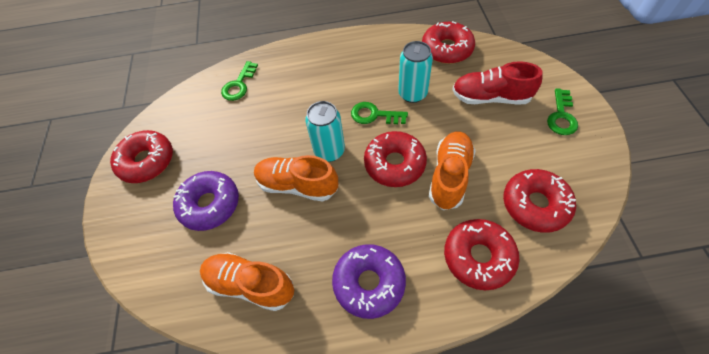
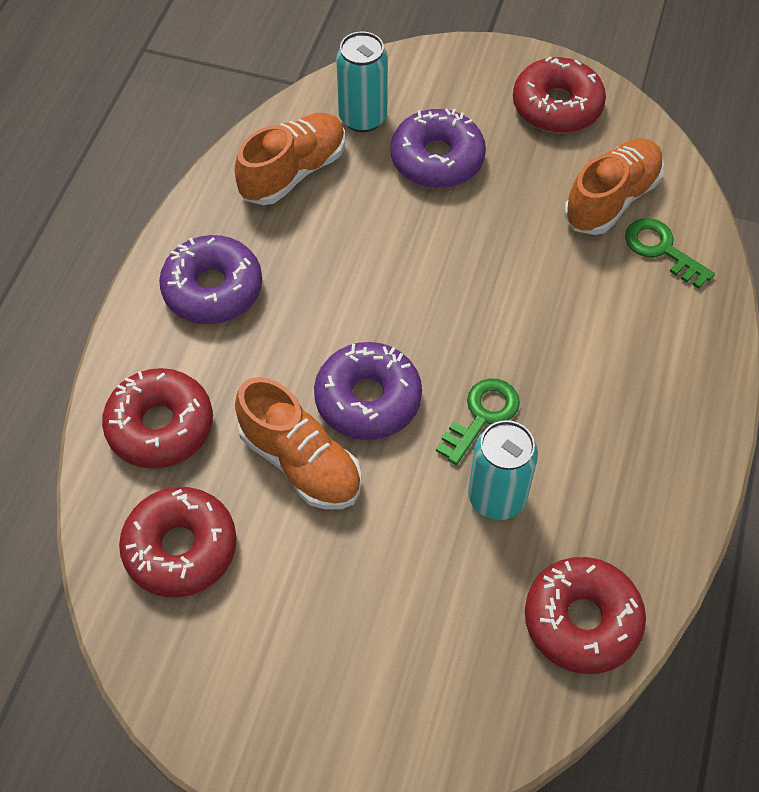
camera: 110 degrees right, 0 degrees up
(297, 185) = (407, 264): orange shoe -> orange shoe (611, 199)
(329, 151) = (444, 324): turquoise can -> turquoise can (363, 118)
(394, 164) = (368, 399): red donut -> purple donut
(490, 97) = (415, 621): red shoe -> none
(561, 116) = (304, 714): green key -> none

